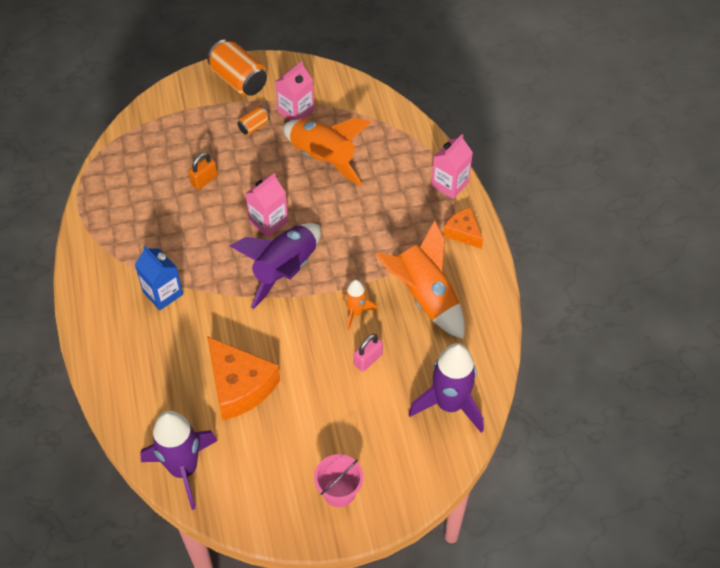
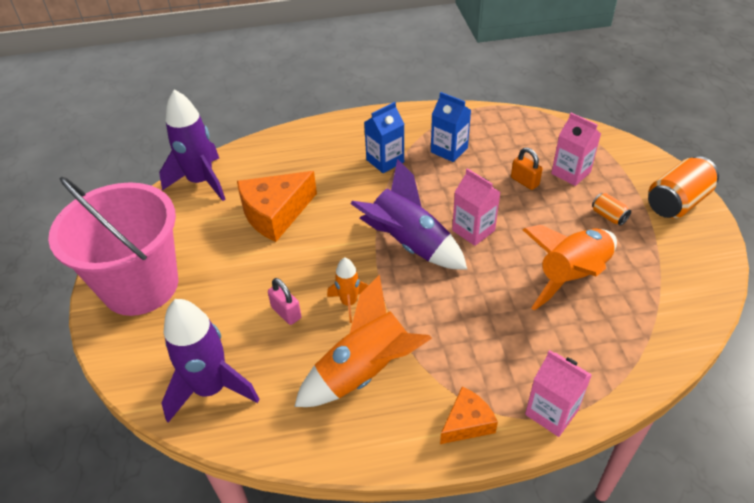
camera: 95 degrees right, 10 degrees down
(150, 238) = (449, 150): none -> blue carton
(296, 111) = (642, 251): pink carton -> pink carton (570, 173)
(339, 492) = (140, 286): pink bucket -> pink bucket, size x2.31

